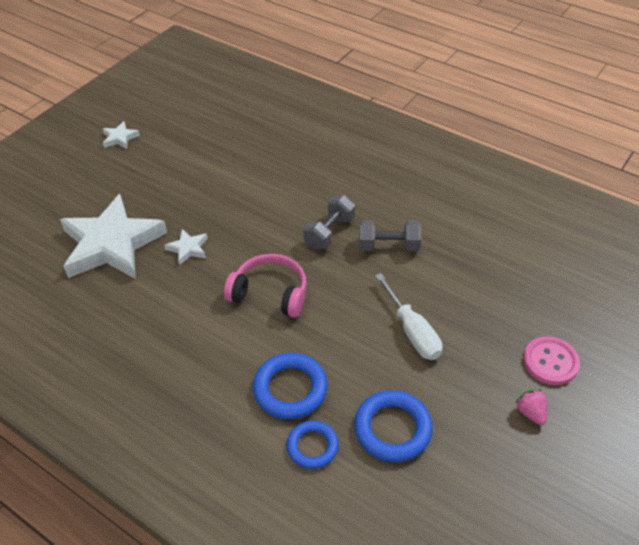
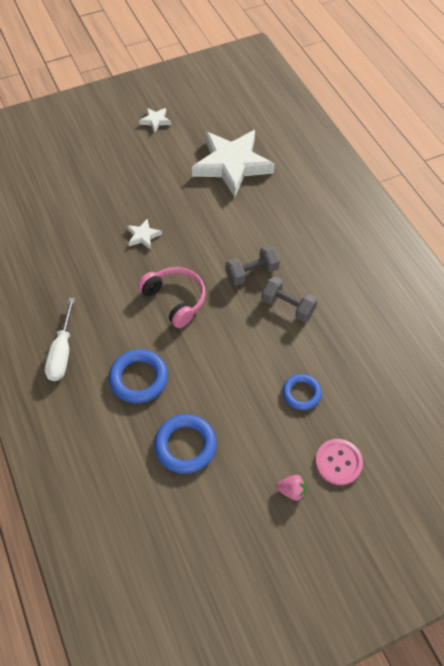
camera: 30 degrees right, 10 degrees up
(112, 244) = (95, 207): white star -> white star (232, 165)
(312, 446) = (124, 427): blue ring -> blue ring (301, 393)
(412, 331) = (254, 382): white screwdriver -> white screwdriver (62, 352)
(530, 413) = (291, 491): pink strawberry -> pink strawberry turned 90 degrees clockwise

